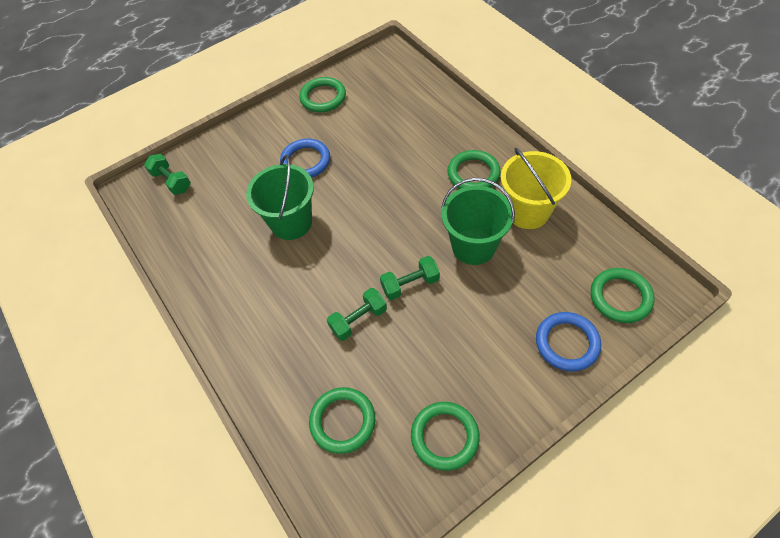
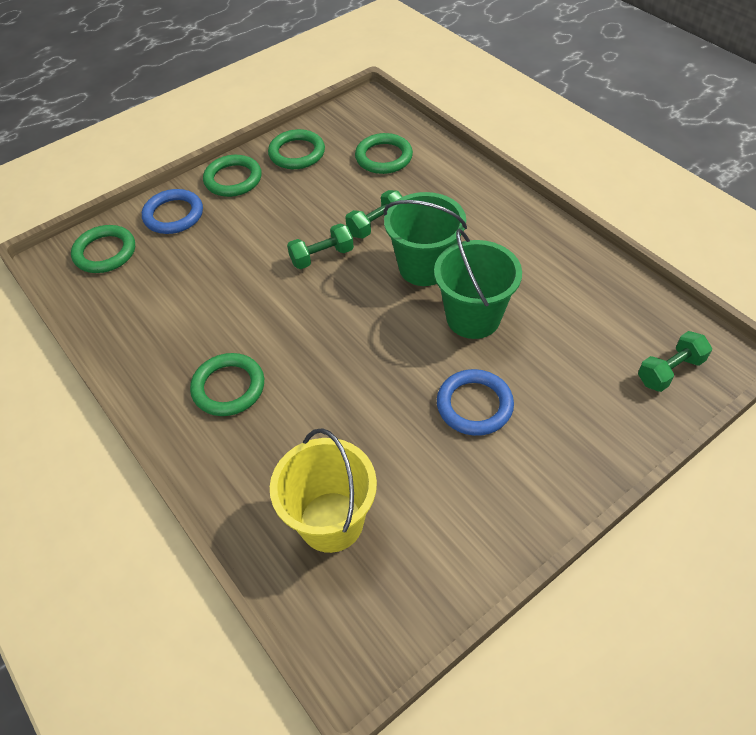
camera: 175 degrees right, 5 degrees down
(171, 181) = (670, 371): green dumbbell -> green dumbbell turned 75 degrees counterclockwise
(323, 97) = (472, 535): green ring -> green ring (233, 179)
(473, 246) = (245, 296): green bucket -> green bucket (424, 267)
(527, 211) = (171, 337): yellow bucket -> yellow bucket (331, 521)

